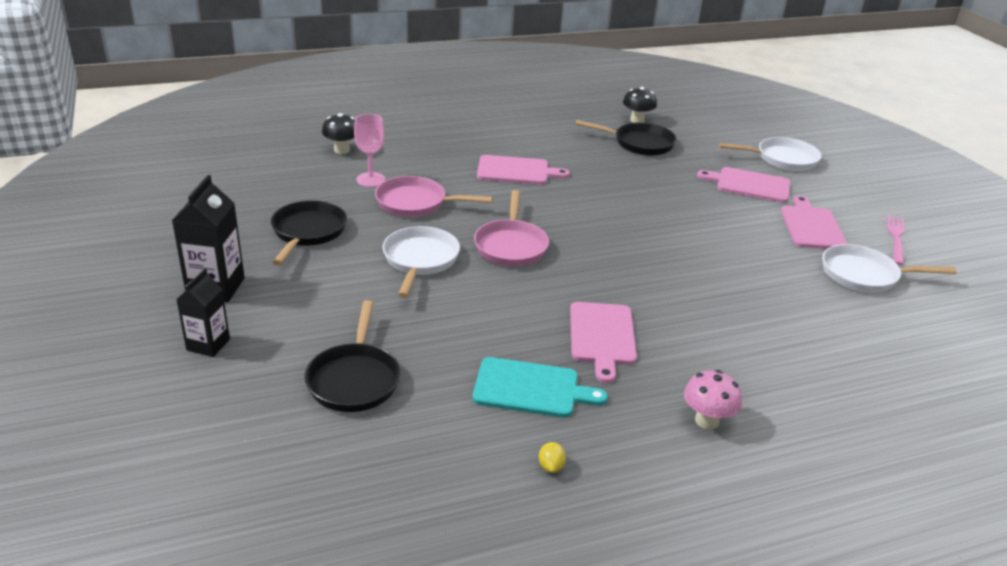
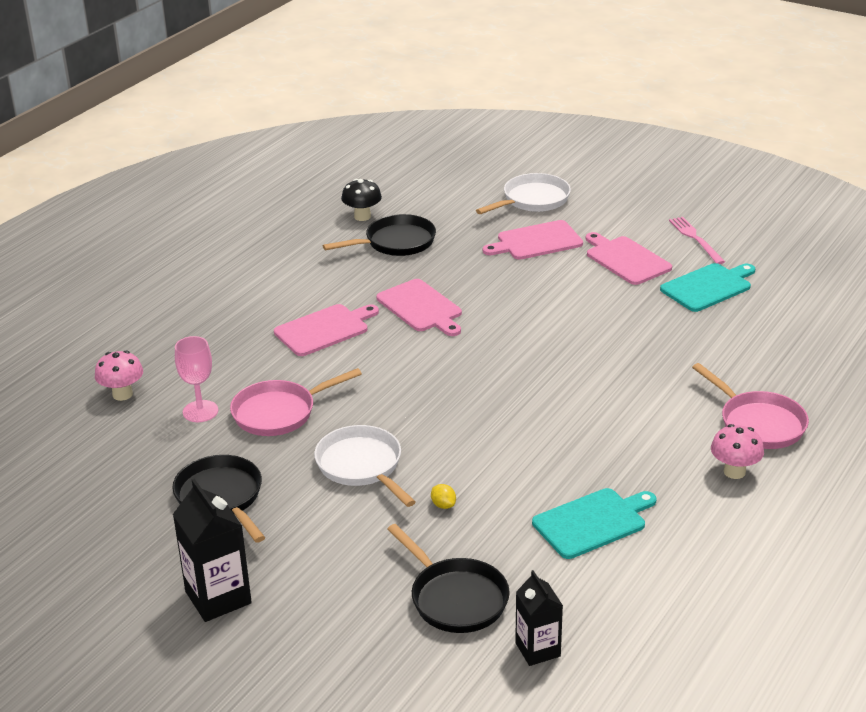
camera: 35 degrees left, 0 degrees up
(208, 344) = (293, 648): black carton -> black carton (537, 649)
(342, 150) = (122, 394): black mushroom -> pink mushroom
(511, 246) = (419, 408): pink pan -> pink pan (758, 423)
(551, 466) = (677, 570): yellow lemon -> yellow lemon (443, 505)
(602, 336) = (590, 449): pink cutting board -> pink cutting board (421, 307)
(864, 275) = (708, 287): white pan -> turquoise cutting board

